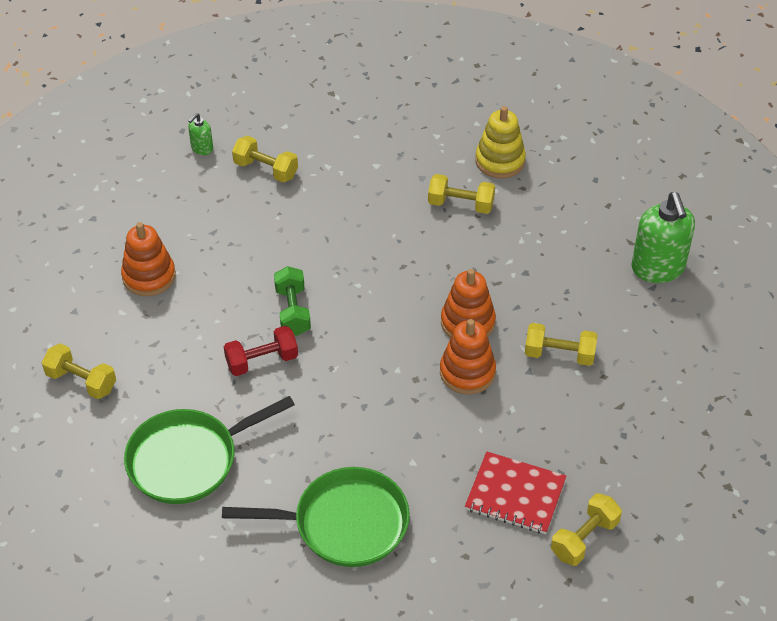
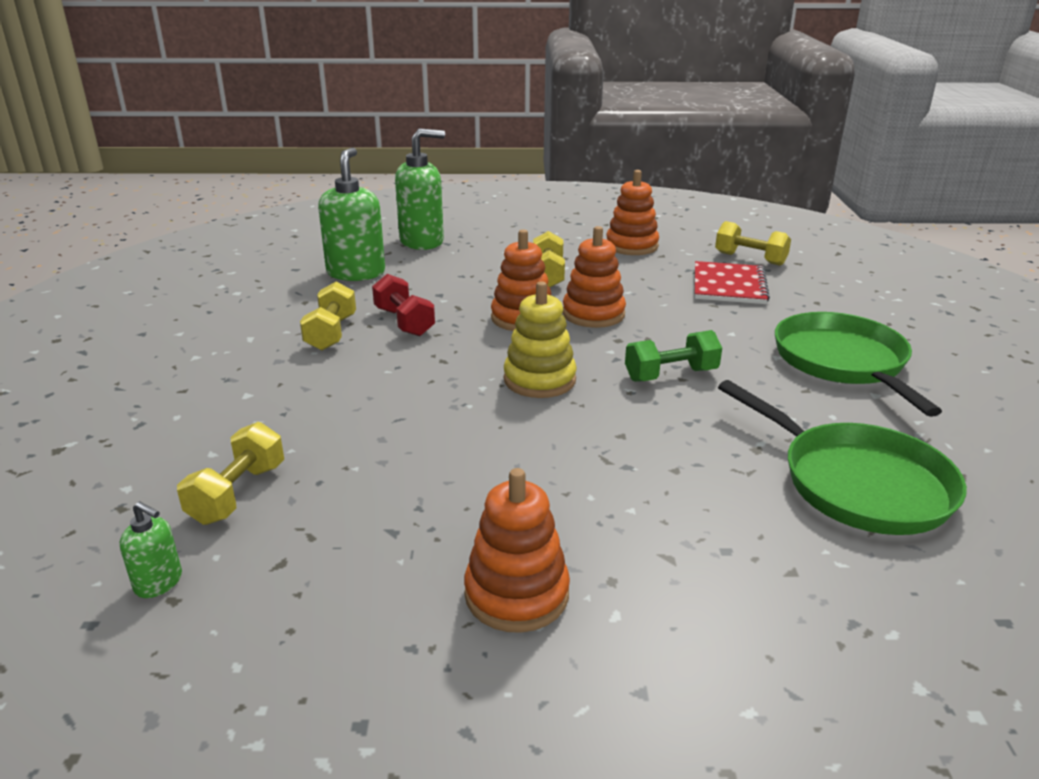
camera: 100 degrees left, 20 degrees down
(81, 381) = (802, 637): yellow dumbbell -> none
(262, 361) = (648, 444): red dumbbell -> red dumbbell (404, 322)
(293, 311) = (546, 430): green dumbbell -> green dumbbell (671, 375)
(500, 161) = (255, 316): yellow stacking toy -> yellow stacking toy (539, 380)
(581, 219) = (356, 273): none -> green soap dispenser
(632, 440) = (632, 246): none -> orange stacking toy

